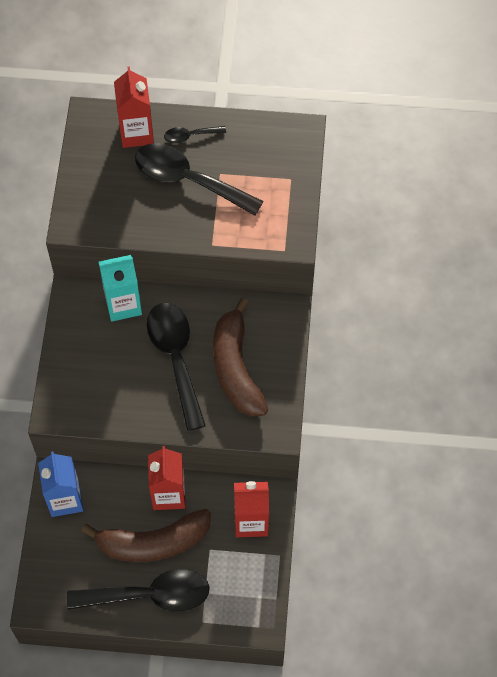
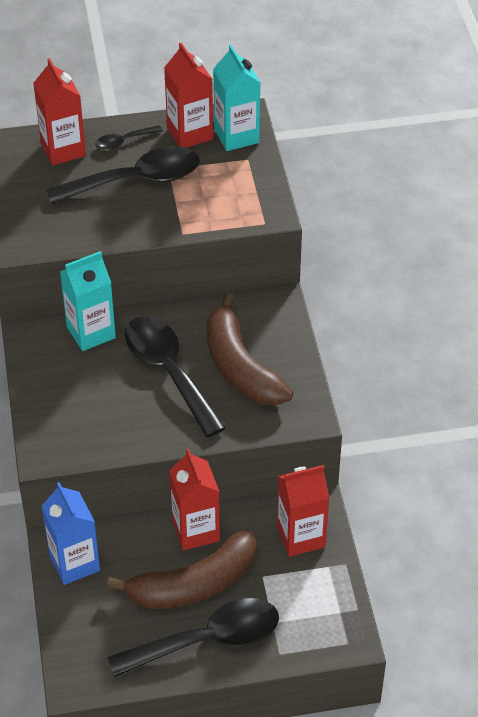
camera: 15 degrees left, 15 degrees down
(188, 180) = (135, 180): black spoon -> black spoon turned 150 degrees clockwise
(249, 140) = (190, 133): none -> red carton
(288, 152) = (236, 136): none -> turquoise carton

